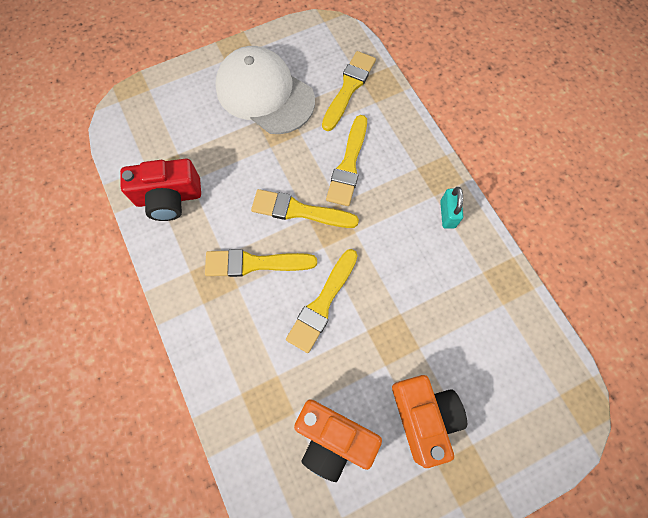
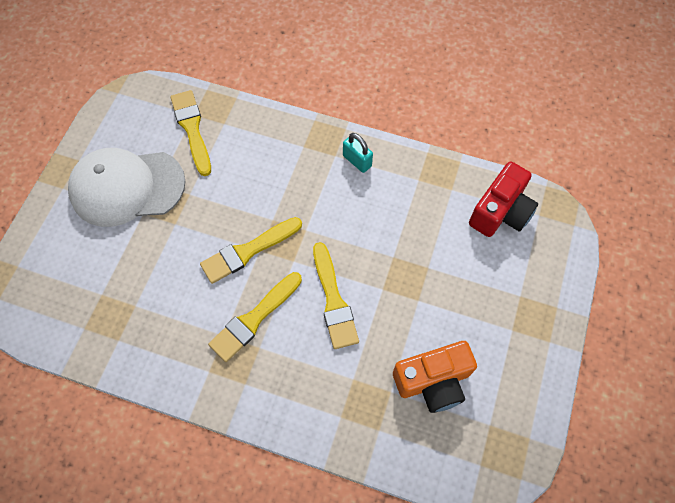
camera: 45 degrees left, 5 degrees down
(169, 198) = (131, 334): red camera -> red camera (500, 212)
(348, 164) = (251, 186): yellow brush -> none
(423, 416) = (474, 309): orange camera -> none

